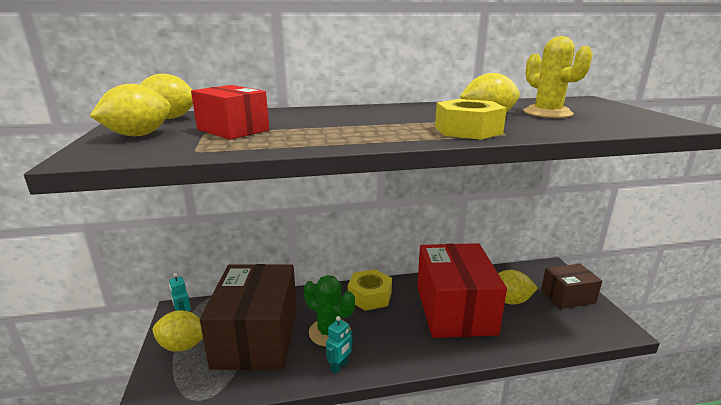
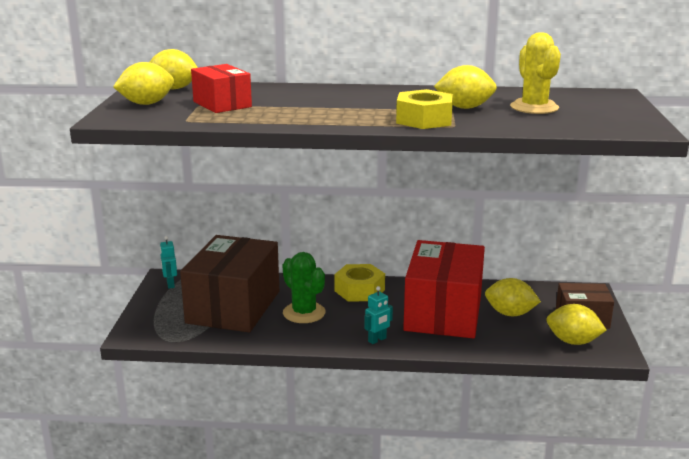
camera: 15 degrees right, 0 degrees up
(182, 346) = (165, 304): yellow lemon -> yellow lemon (573, 341)
(339, 366) = (301, 338): turquoise robot -> turquoise robot (377, 340)

